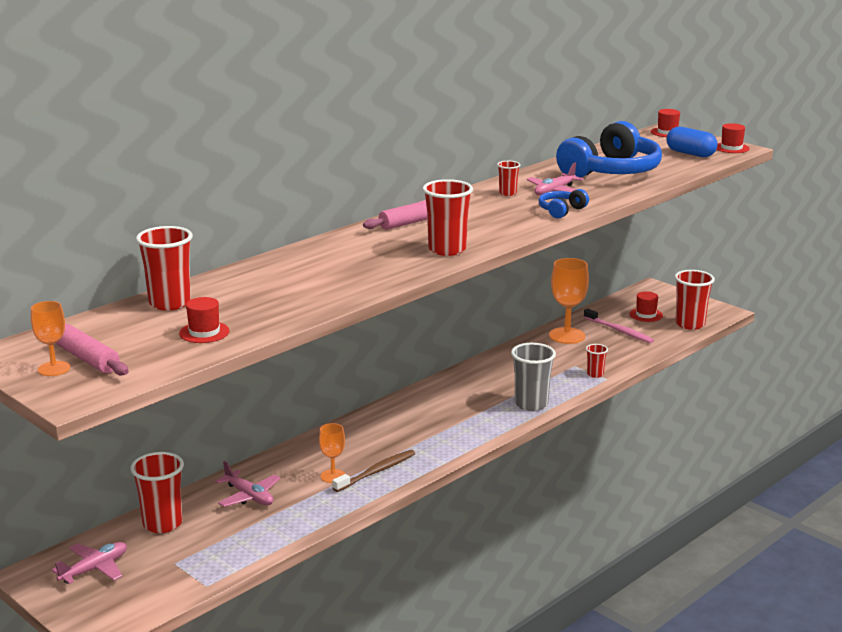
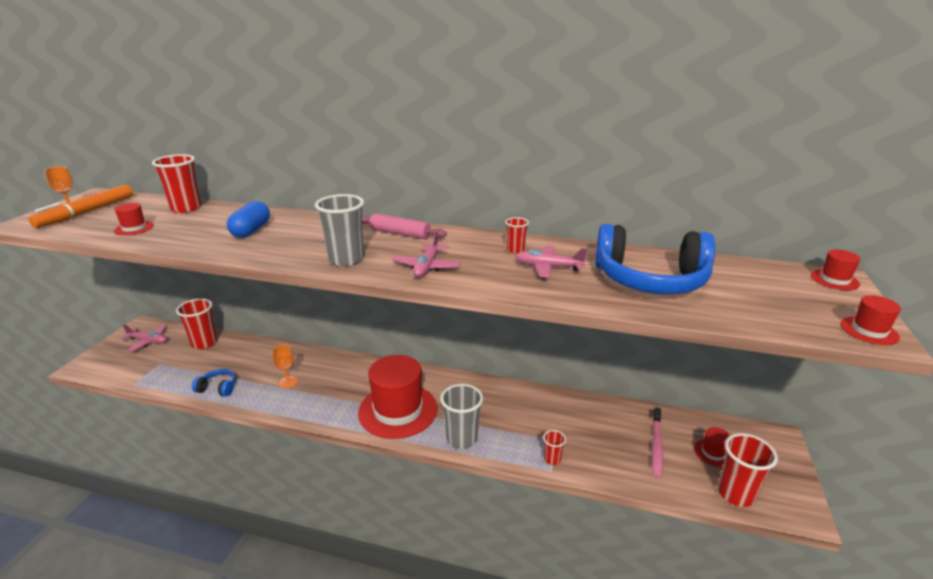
camera: 60 degrees right, 5 degrees up
(87, 359) = (86, 212): pink rolling pin -> orange marker
(249, 496) = (247, 360): pink plane -> pink plane (427, 267)
(377, 471) = (303, 398): brown toothbrush -> none
(447, 250) = (346, 260): red cup -> grey cup
(457, 424) = (398, 410): none -> red hat
(561, 211) = (498, 282): blue headphones -> blue headphones (218, 388)
(567, 336) = (608, 416): orange goblet -> none
(690, 153) = (791, 309): blue capsule -> blue capsule (251, 230)

